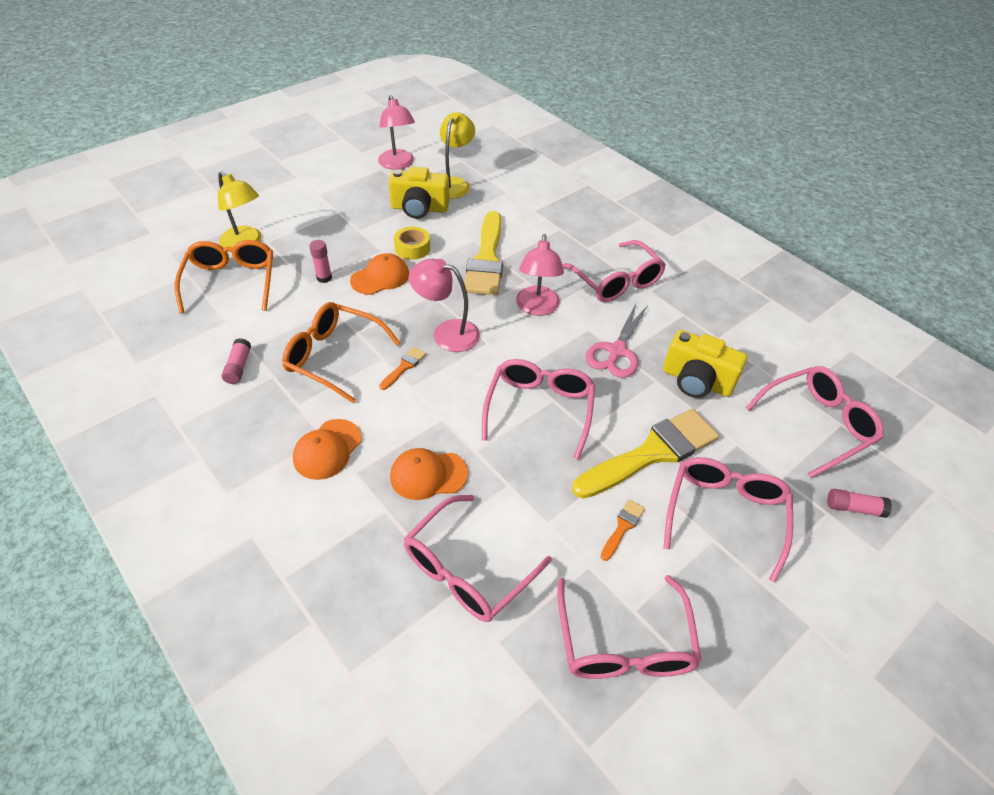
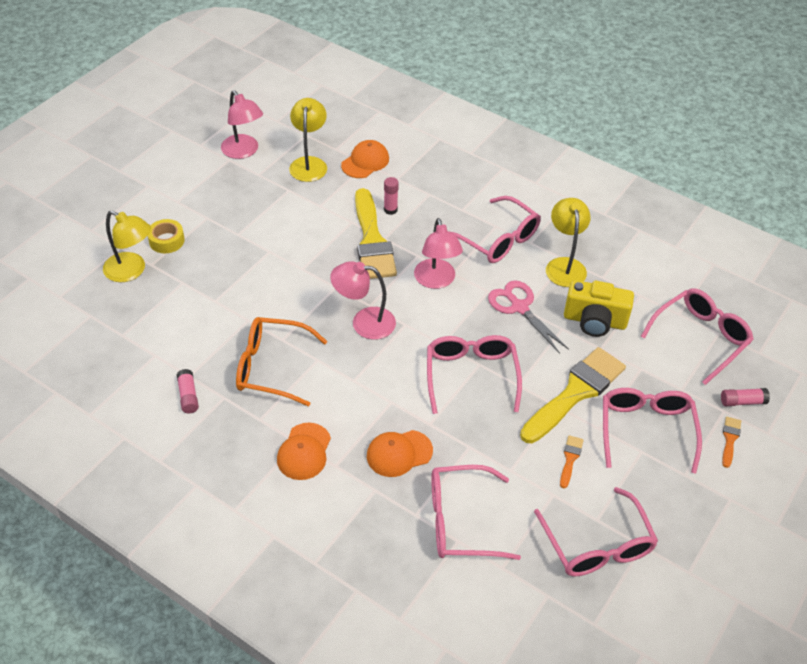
camera: 15 degrees left, 0 degrees up
(231, 281) = (138, 314): orange glasses -> none
(324, 278) = (226, 291): pink glue stick -> pink glue stick (390, 210)
(380, 277) = (280, 280): orange cap -> orange cap (365, 162)
(404, 367) = (339, 363): orange brush -> orange brush (730, 439)
(412, 248) = (297, 243): yellow tape -> yellow tape (166, 240)
(419, 209) = (286, 198): yellow camera -> none
(467, 570) = (460, 521): pink glasses -> pink glasses turned 60 degrees clockwise
(617, 351) = (519, 307): pink scissors -> pink scissors turned 135 degrees clockwise
(679, 319) = (564, 265): none -> yellow lamp

